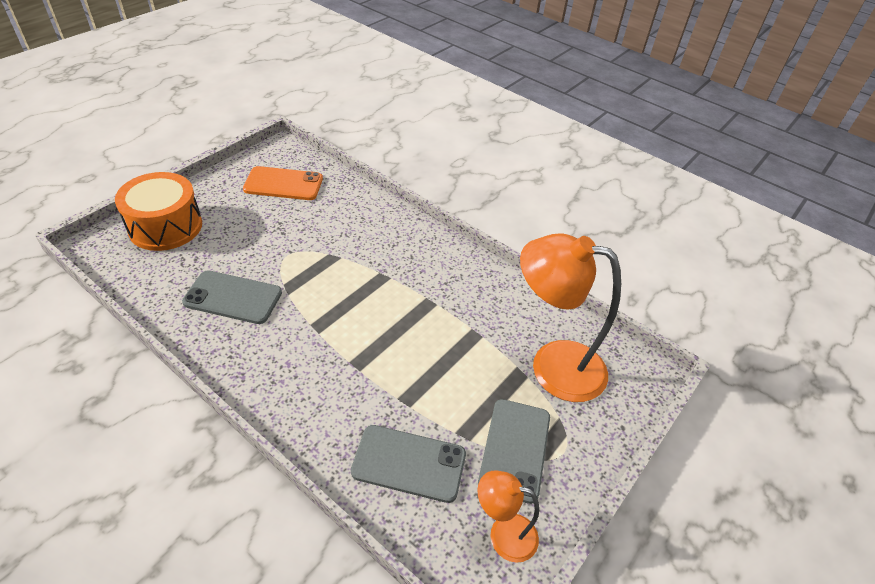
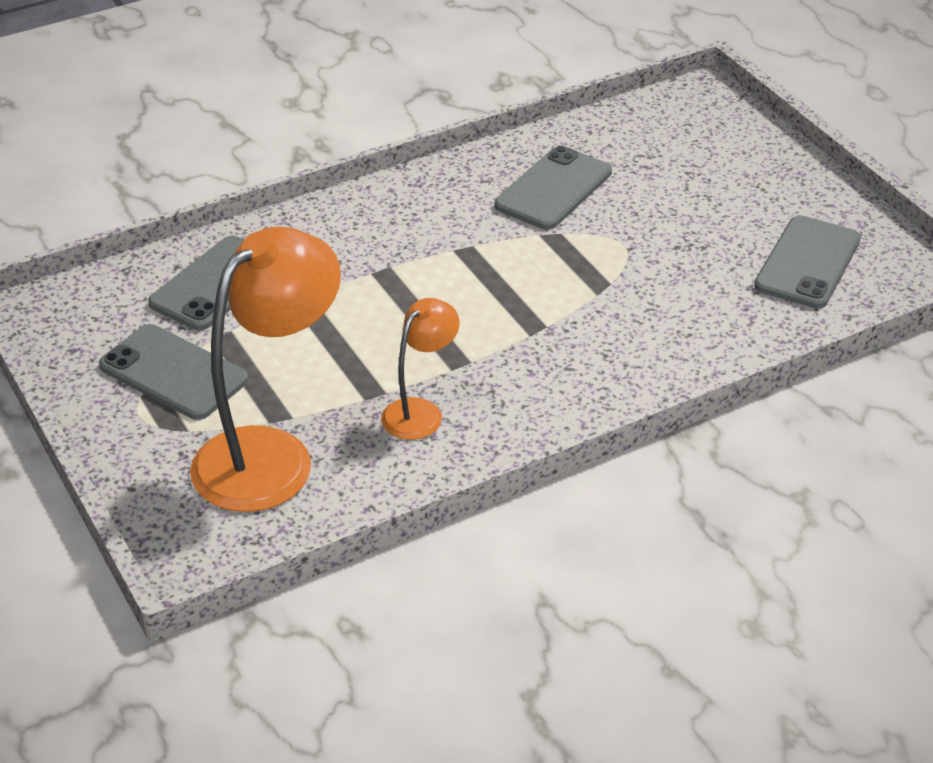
camera: 115 degrees right, 5 degrees down
(165, 226) = (726, 146): orange drum -> none
(283, 184) = (807, 263): orange phone -> grey phone
(503, 534) = (86, 331): orange lamp -> orange lamp (420, 411)

